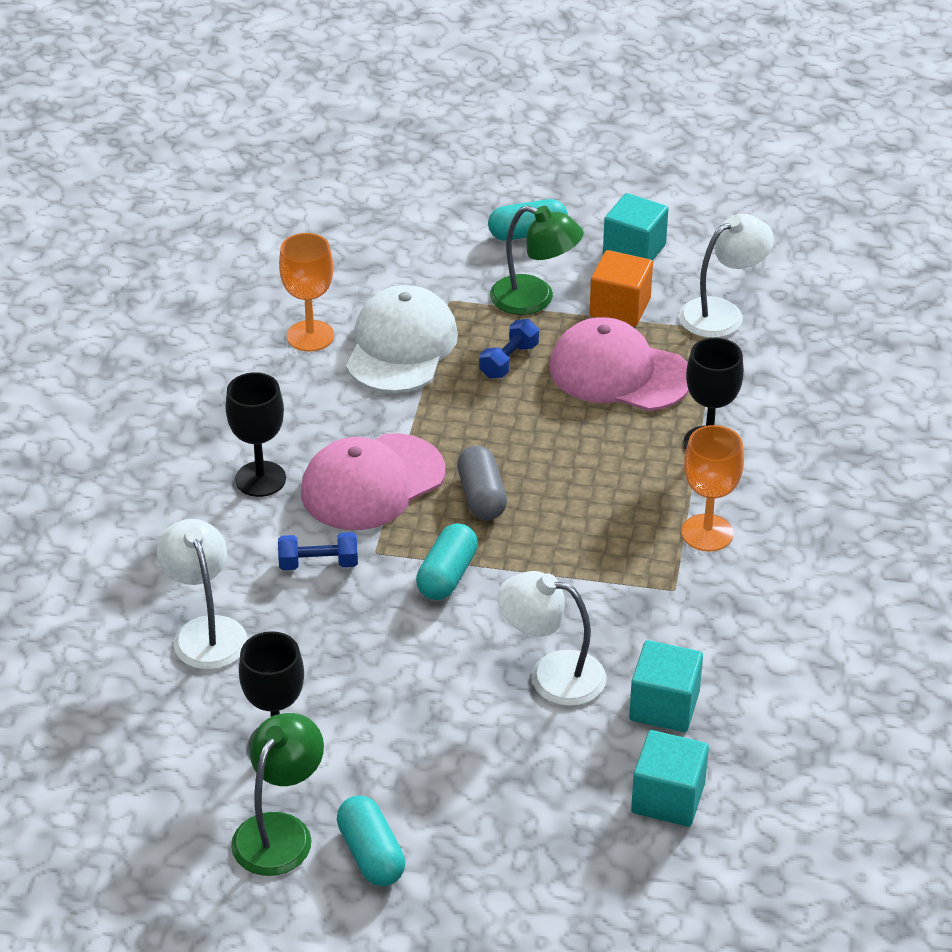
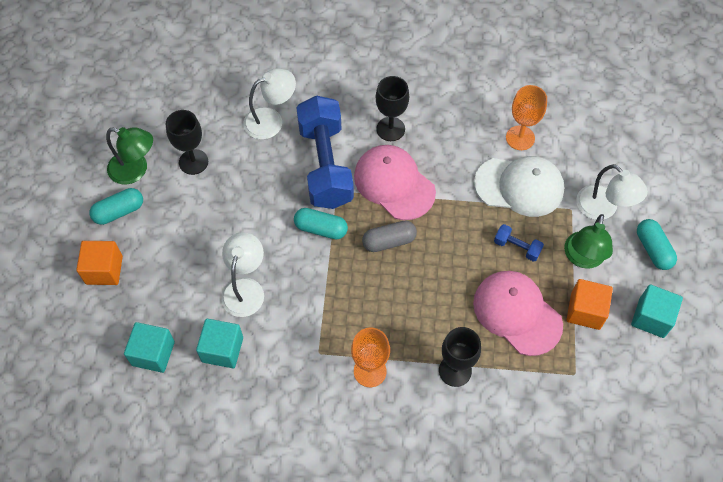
camera: 85 degrees right, 20 degrees up
(318, 563) = (325, 165): blue dumbbell -> blue dumbbell, size x2.43
(496, 873) = (104, 270): none -> orange cube
(619, 373) = (517, 313): pink cap -> pink cap turned 60 degrees counterclockwise
(722, 313) = (594, 378): white lamp -> white lamp (603, 209)

